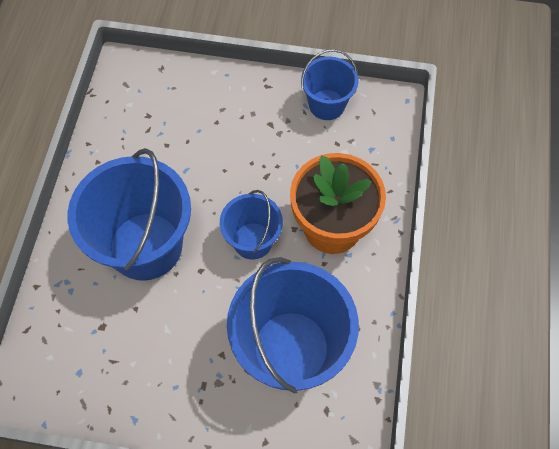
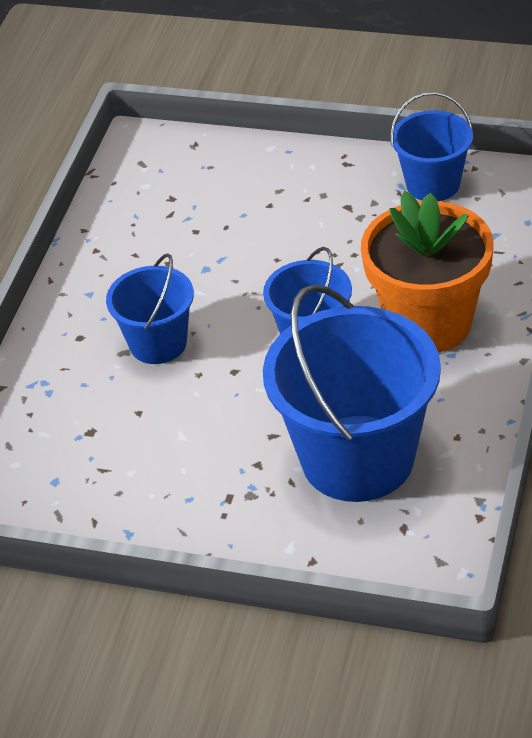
camera: 10 degrees right, 20 degrees down
(146, 246) = (158, 343): blue bucket -> blue bucket, size x0.55

